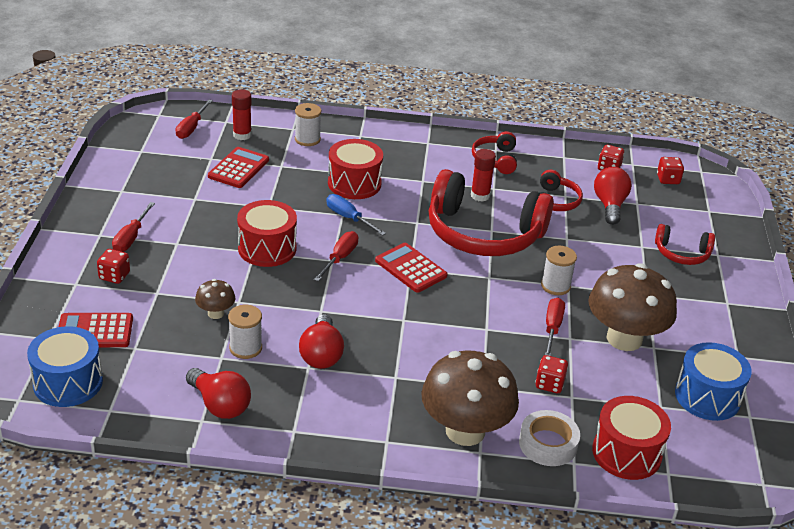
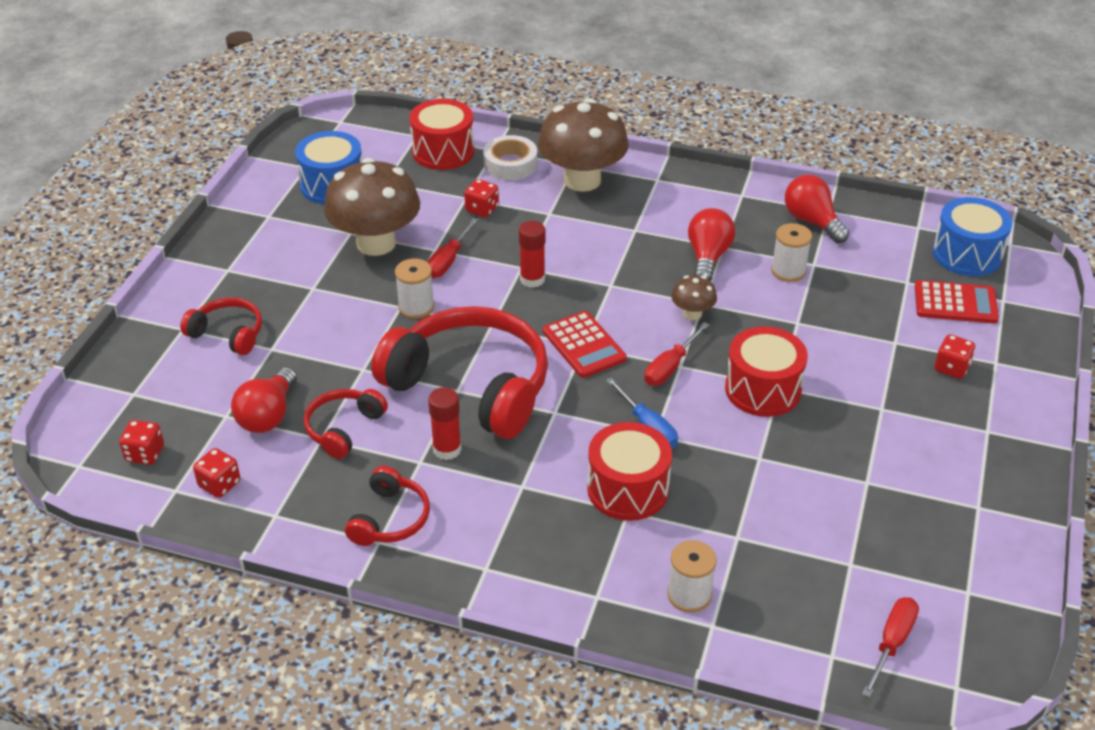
camera: 165 degrees left, 5 degrees up
(131, 238) = (944, 422): red screwdriver -> none
(216, 313) = (823, 311): brown mushroom -> brown mushroom (692, 313)
(238, 168) = (805, 537): red calculator -> none
(242, 135) = (801, 616): red glue stick -> red glue stick (532, 279)

